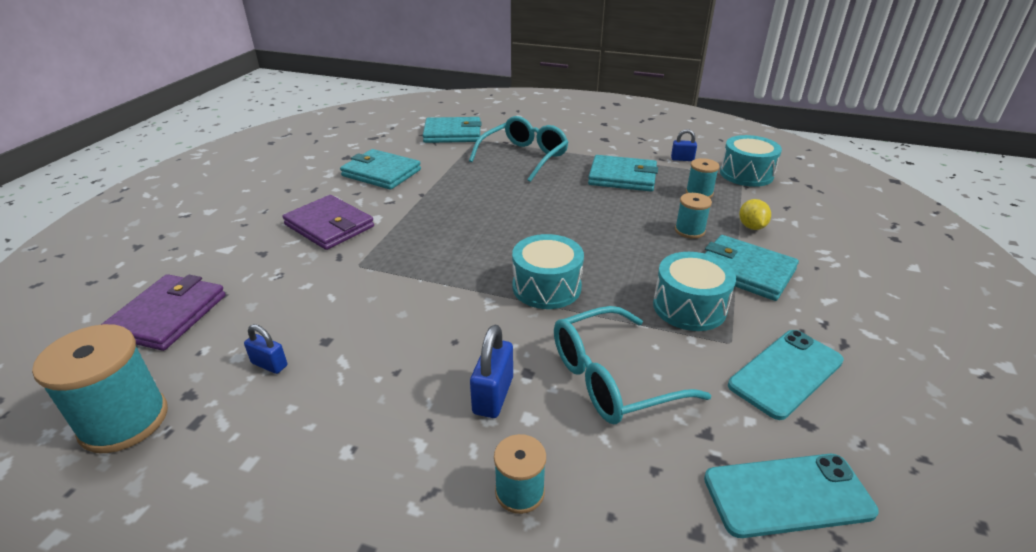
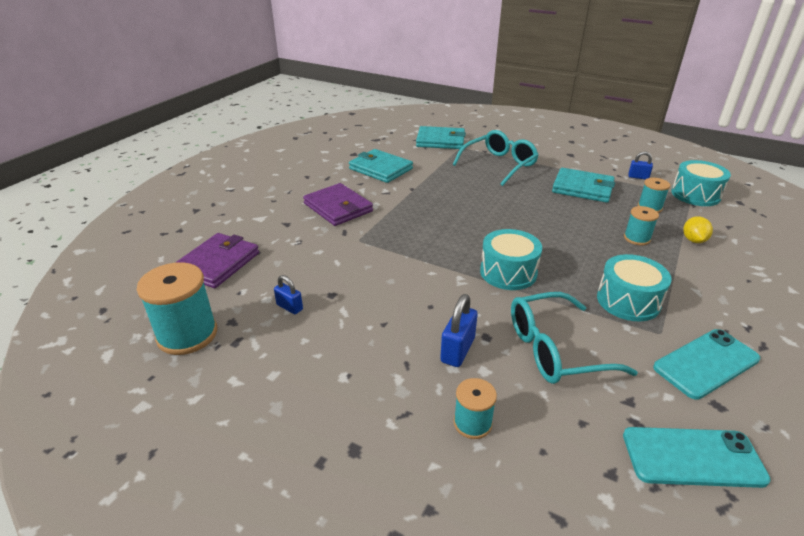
camera: 10 degrees right, 0 degrees up
(745, 271) = (682, 277): turquoise wallet -> none

